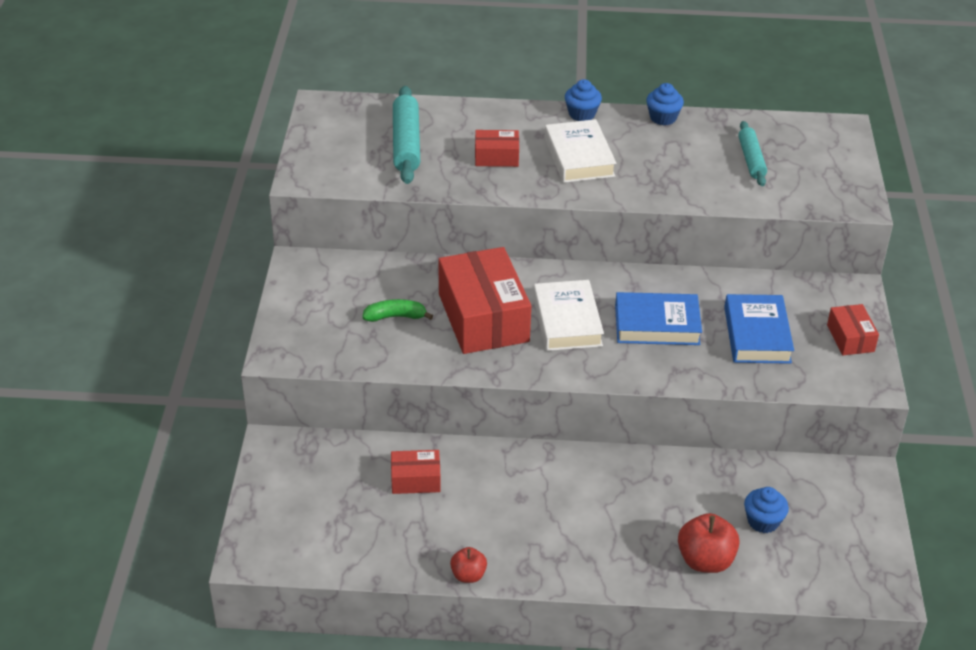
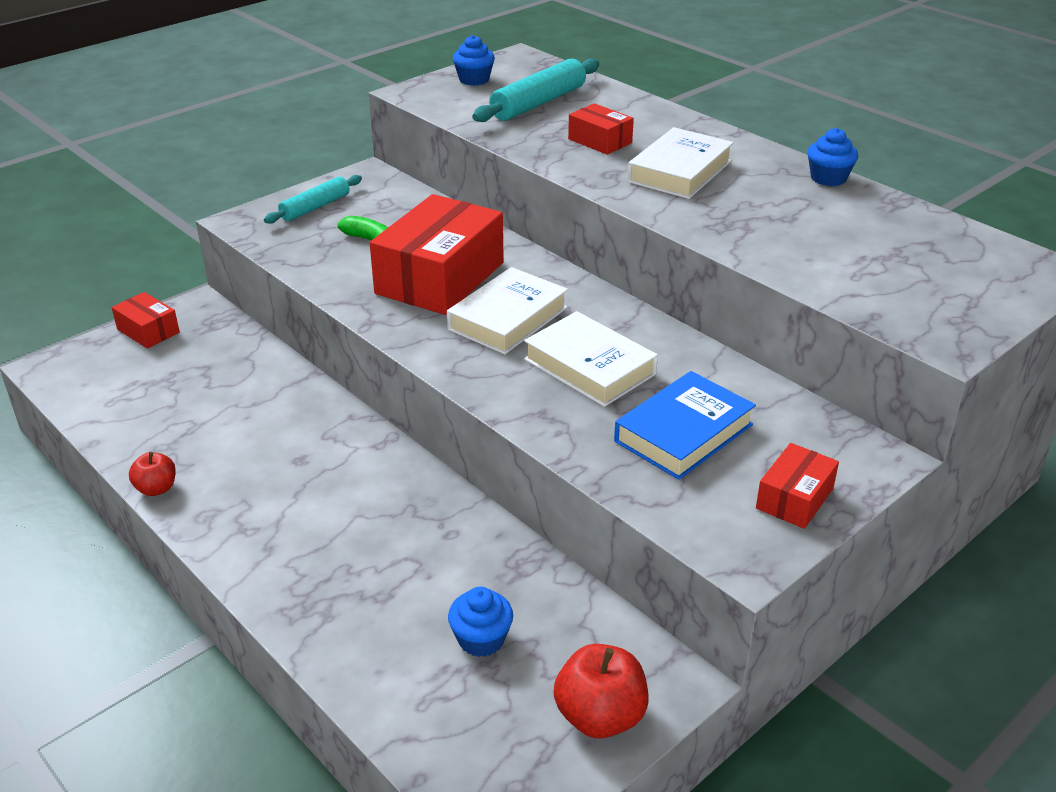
camera: 45 degrees right, 5 degrees down
(415, 480) = (246, 392): red box -> red box (148, 331)
(582, 114) = (744, 144): blue cupcake -> blue cupcake (474, 80)
(657, 325) = (590, 367): blue book -> white book
(705, 560) = (364, 630): red apple -> red apple (600, 716)
(751, 159) = (873, 248): turquoise rolling pin -> turquoise rolling pin (315, 207)

